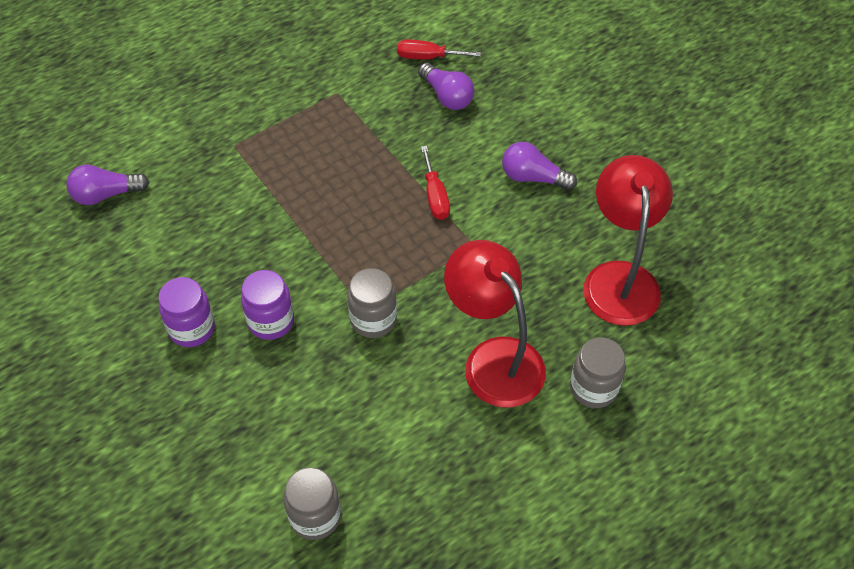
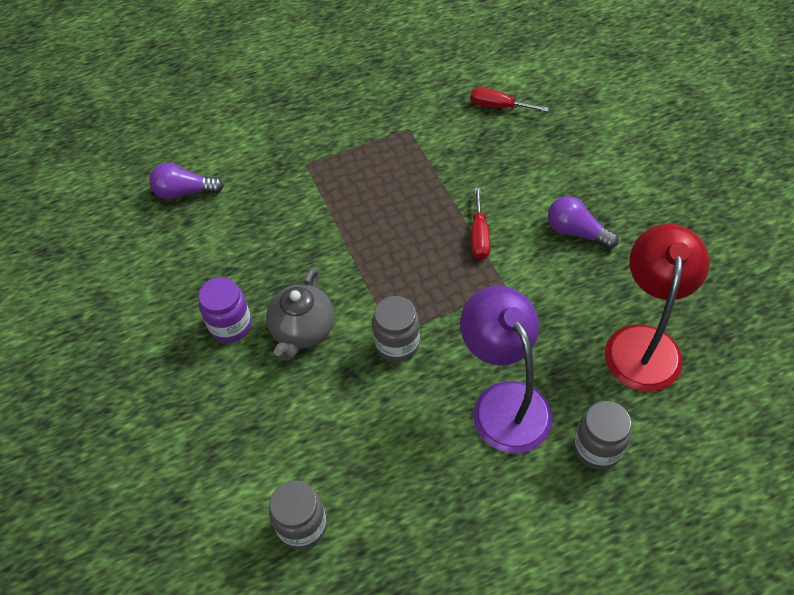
camera: 15 degrees right, 0 degrees up
(271, 321) = (302, 330): purple jar -> grey teapot
(447, 96) = (509, 144): purple light bulb -> none
(493, 359) = (504, 402): red lamp -> purple lamp

